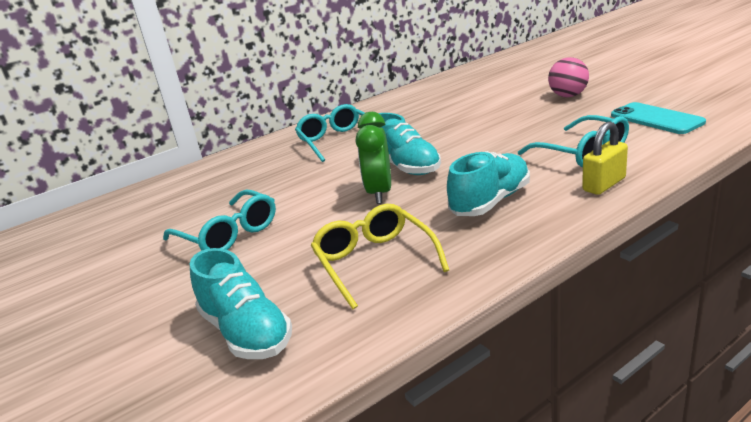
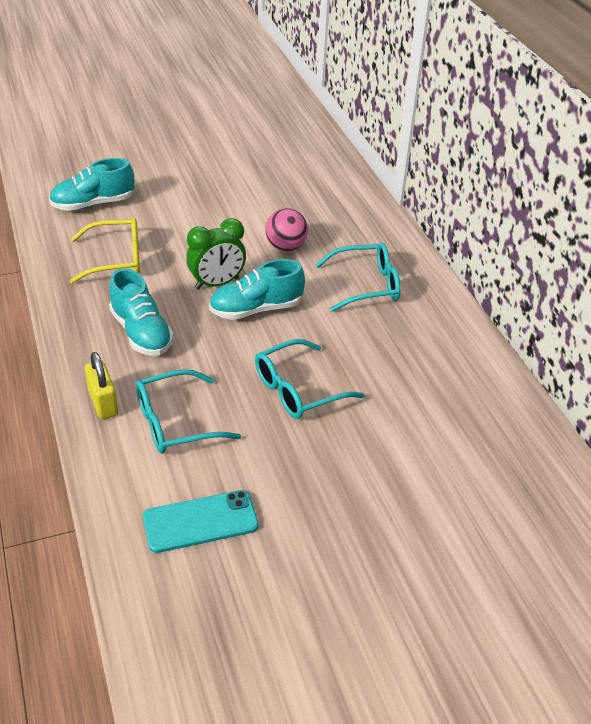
camera: 100 degrees right, 15 degrees up
(228, 234) = (222, 207): turquoise glasses -> turquoise glasses (298, 390)
(380, 193) = (217, 283): green clock -> green clock turned 135 degrees clockwise
(568, 96) = (347, 495): pink ball -> pink ball (286, 247)

